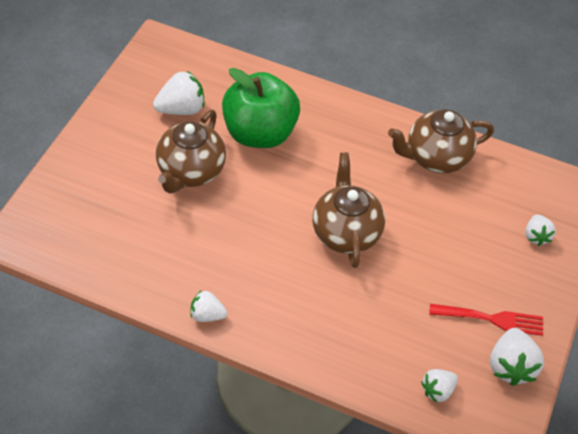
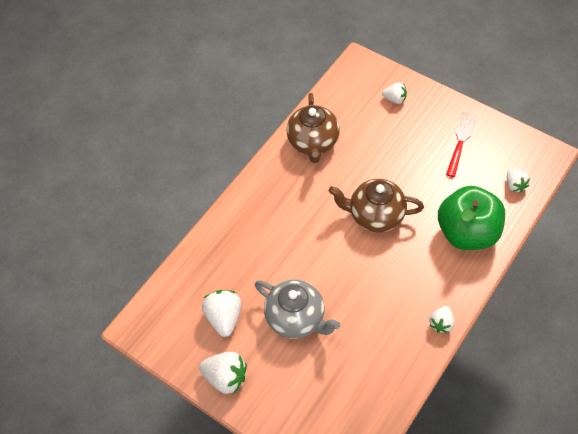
camera: 70 degrees left, 5 degrees up
(190, 171) = (296, 318): brown teapot -> grey teapot
(259, 133) = (264, 260): green apple -> green apple (467, 232)
(510, 366) = (498, 140): white strawberry -> white strawberry (226, 377)

